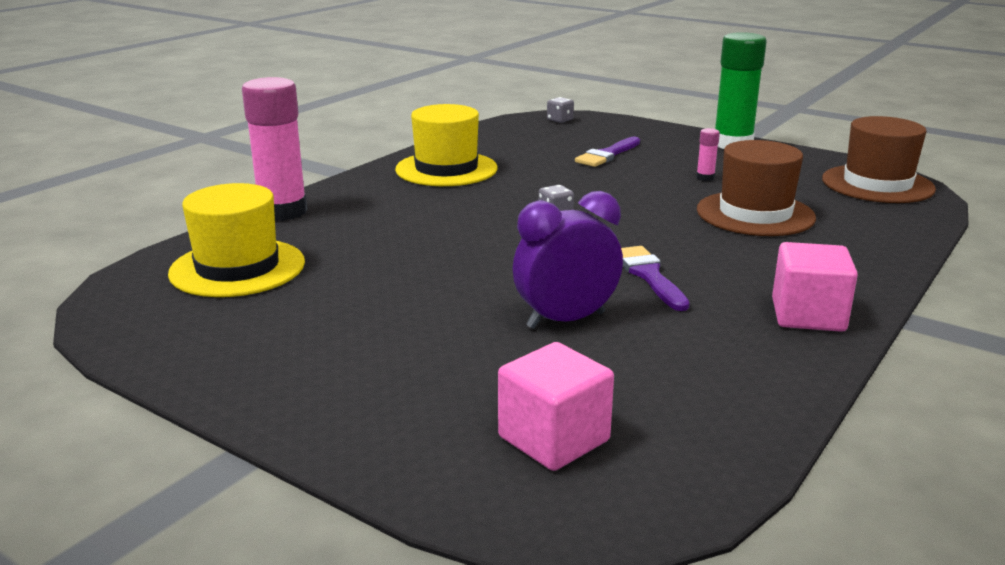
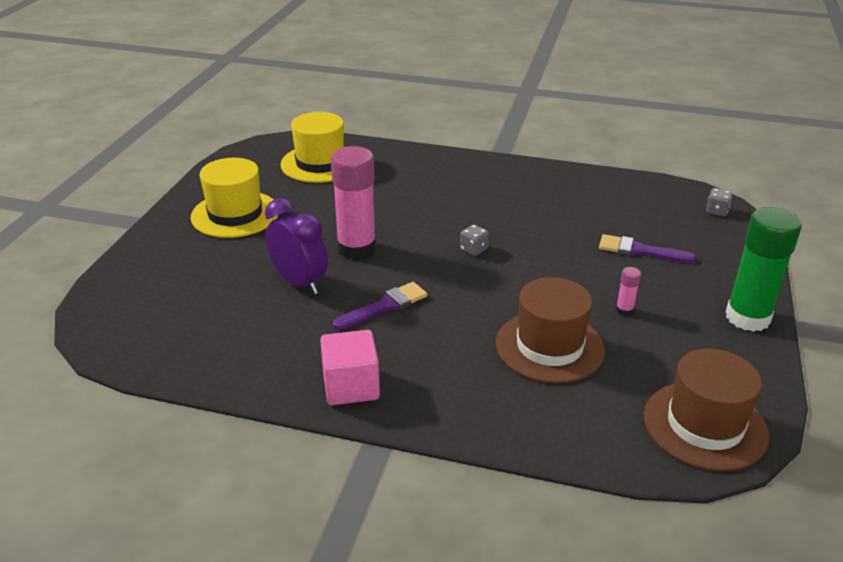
camera: 70 degrees right, 10 degrees up
(282, 212) = (409, 152): pink glue stick -> pink glue stick (356, 248)
(446, 169) = (535, 187): yellow hat -> yellow hat (235, 214)
(553, 439) = (161, 301): pink cube -> none

